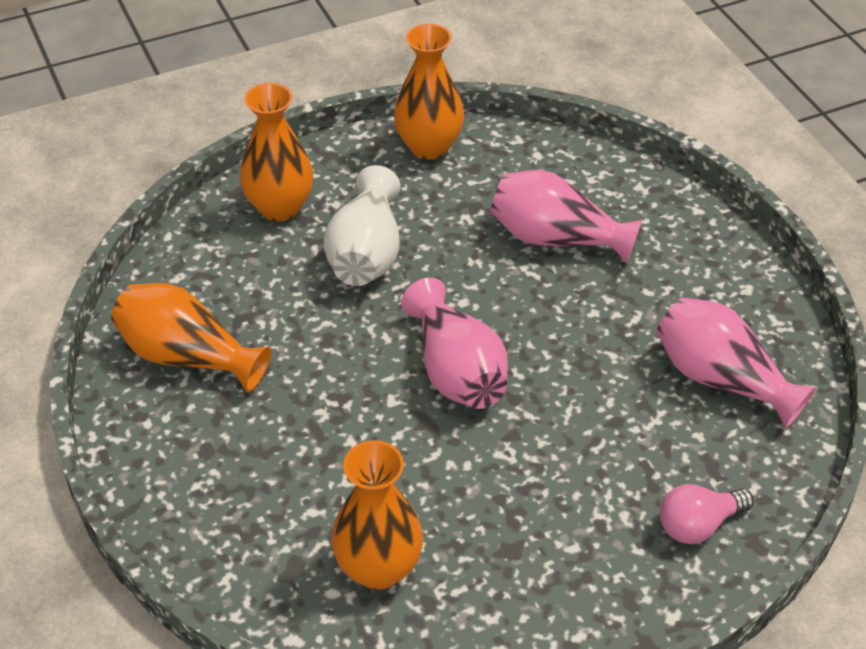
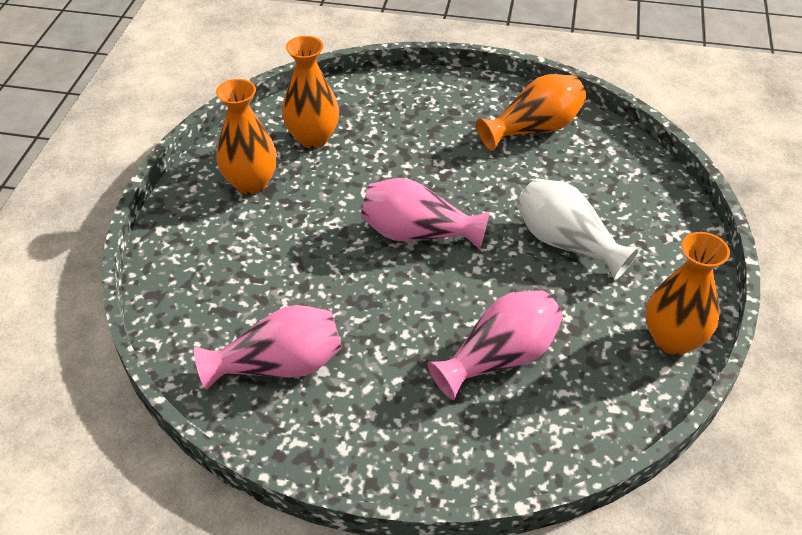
camera: 125 degrees right, 0 degrees up
(280, 207) = (651, 222): orange vase -> orange vase (251, 183)
(698, 525) = (195, 276): pink light bulb -> none

